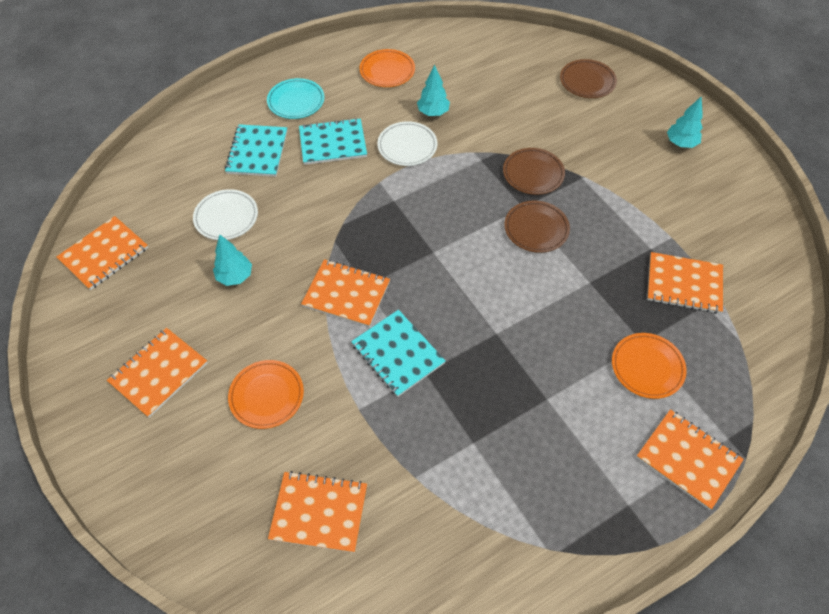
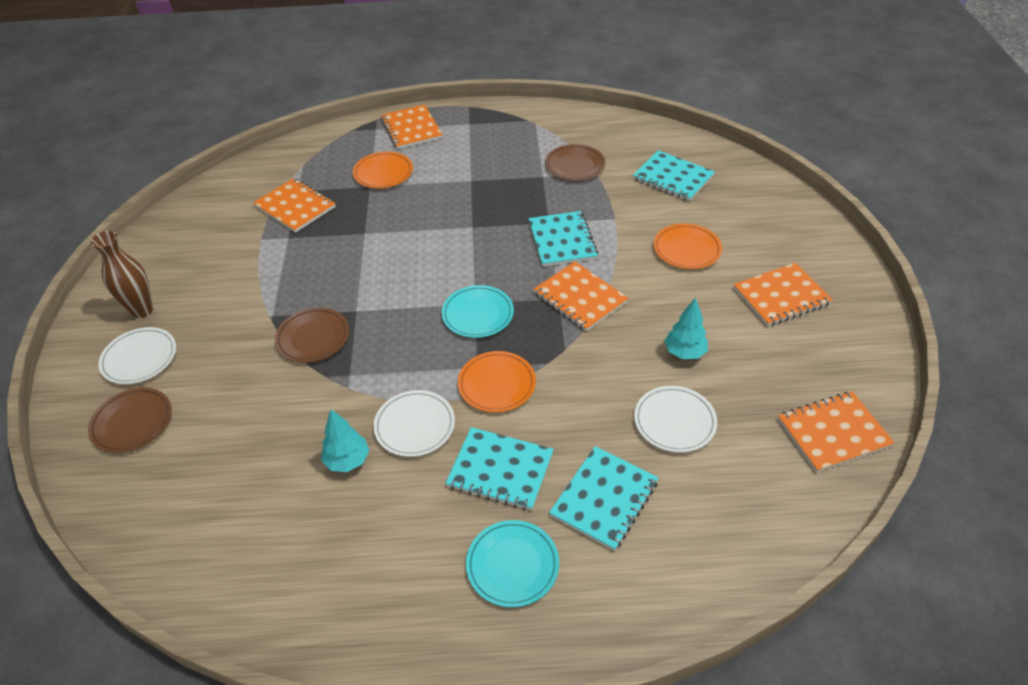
camera: 150 degrees left, 10 degrees down
(319, 512) = (673, 177): orange notebook -> turquoise notebook
(387, 71) = (350, 562): orange plate -> orange plate (497, 384)
(423, 243) = (478, 314): none -> turquoise plate
(536, 229) = (364, 287): brown plate -> brown plate (575, 166)
(635, 114) = (139, 358): none -> white plate
(680, 143) = (142, 310): turquoise tree -> brown vase

